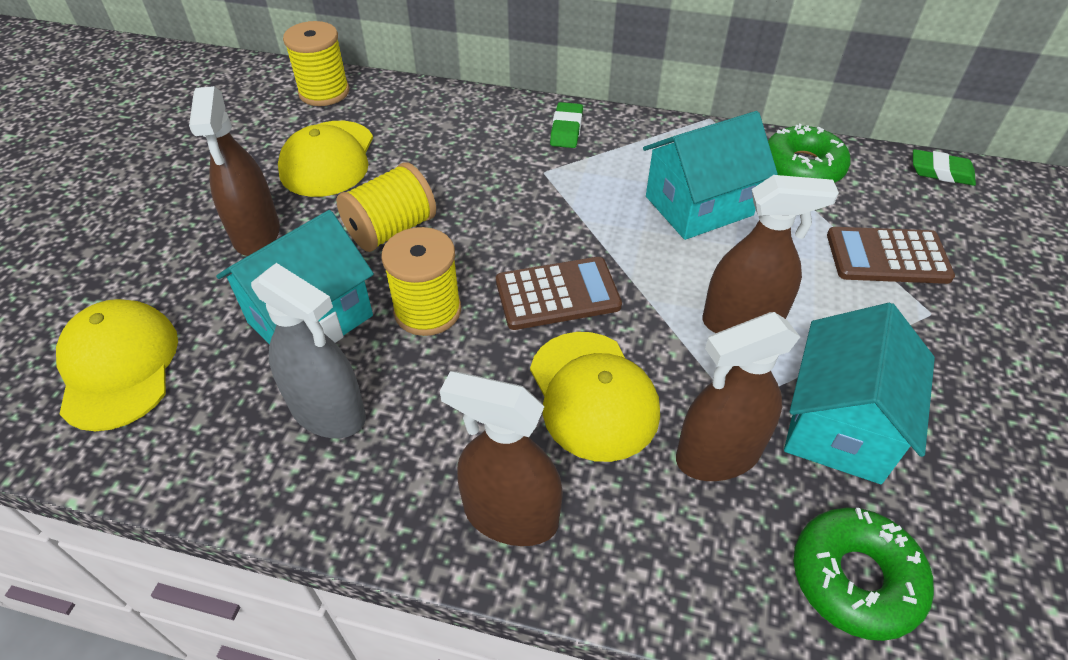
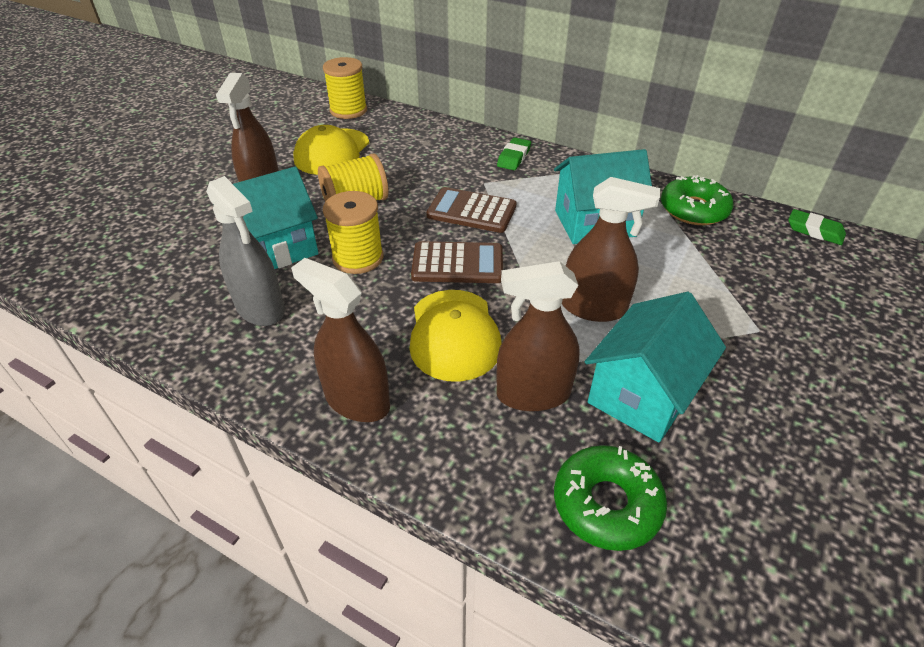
camera: 15 degrees right, 5 degrees down
(118, 367) = (138, 255): yellow cap -> none
(887, 257) = (738, 283): brown calculator -> brown calculator (471, 211)

